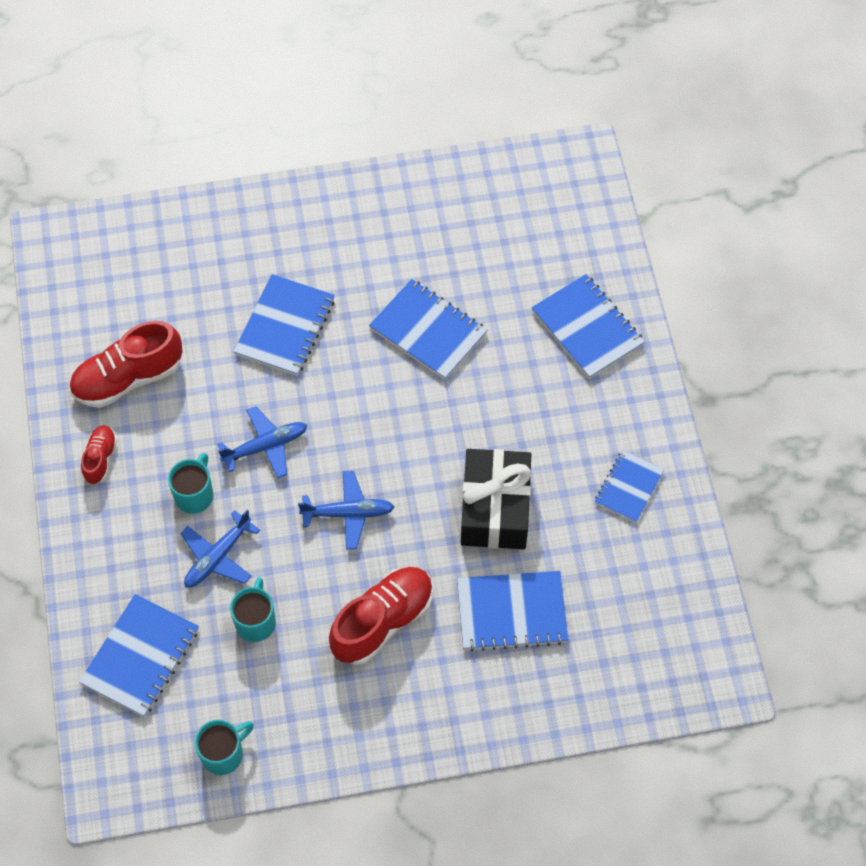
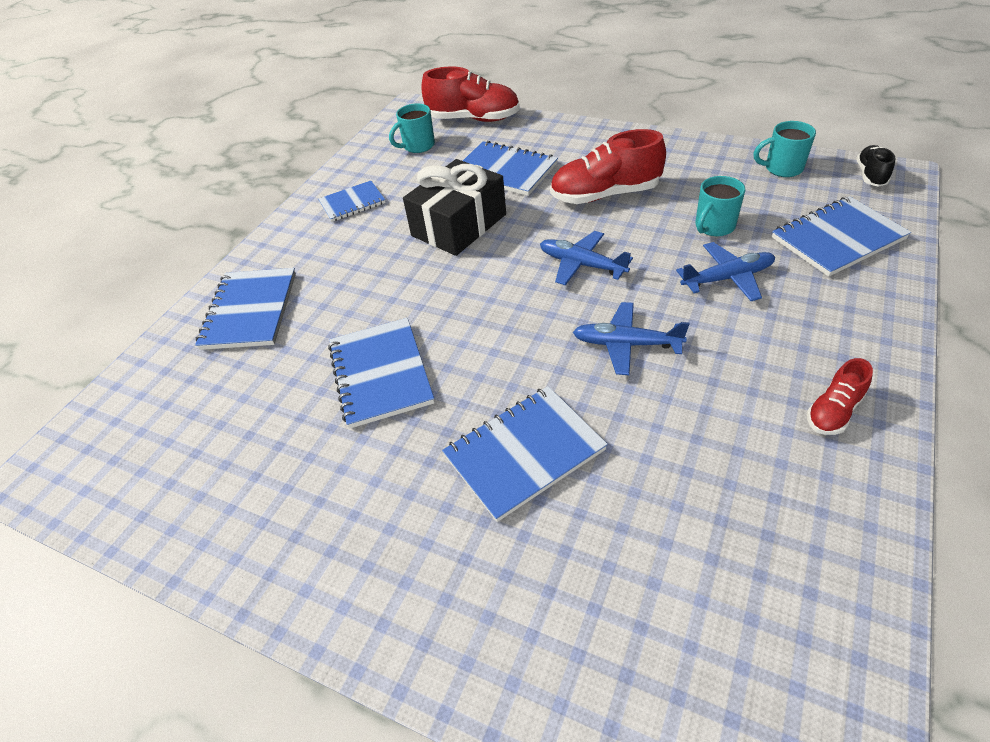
camera: 140 degrees left, 15 degrees down
(128, 378) = (763, 489): red shoe -> red shoe (474, 119)
(132, 782) = (870, 175): none -> black shoe
(195, 495) = (728, 333): turquoise mug -> turquoise mug (418, 146)

